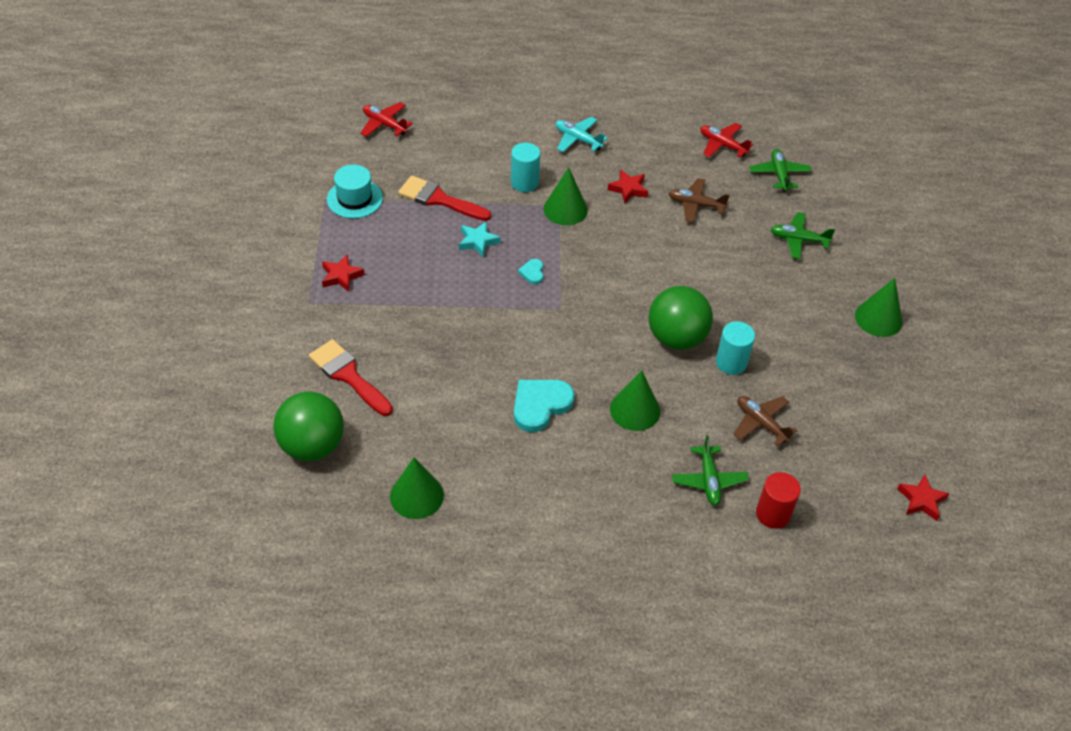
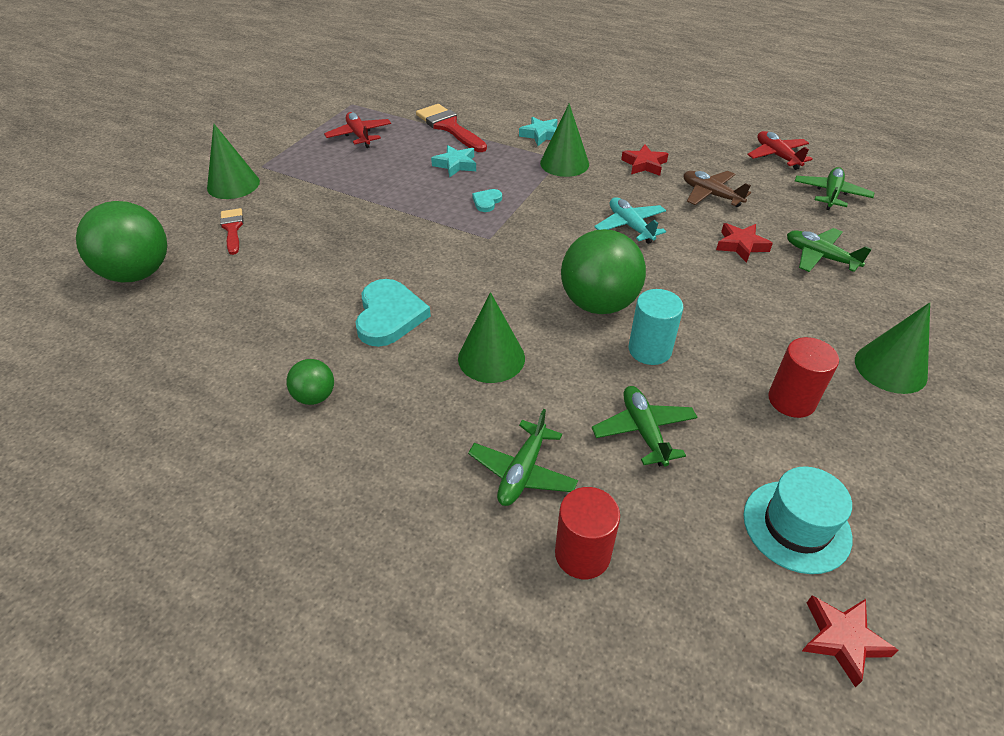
camera: 30 degrees right, 5 degrees down
(341, 276) = (308, 156): red star -> red star (741, 245)
(348, 375) = (232, 229): red brush -> red brush, size x0.60
(354, 199) = (376, 109): turquoise hat -> turquoise hat (796, 526)
(384, 124) = (451, 70): red plane -> red plane (359, 135)
(416, 495) = (180, 353): green cone -> green cone (233, 184)
(524, 182) = (541, 135): turquoise cylinder -> turquoise star
(540, 405) = (389, 316): turquoise heart -> turquoise heart turned 105 degrees clockwise
(541, 486) = (315, 396): none -> green ball
(578, 139) = (621, 118): turquoise plane -> turquoise plane (630, 226)
(761, 423) = (643, 431): brown plane -> green plane
(833, 366) = (791, 400): none -> red cylinder

